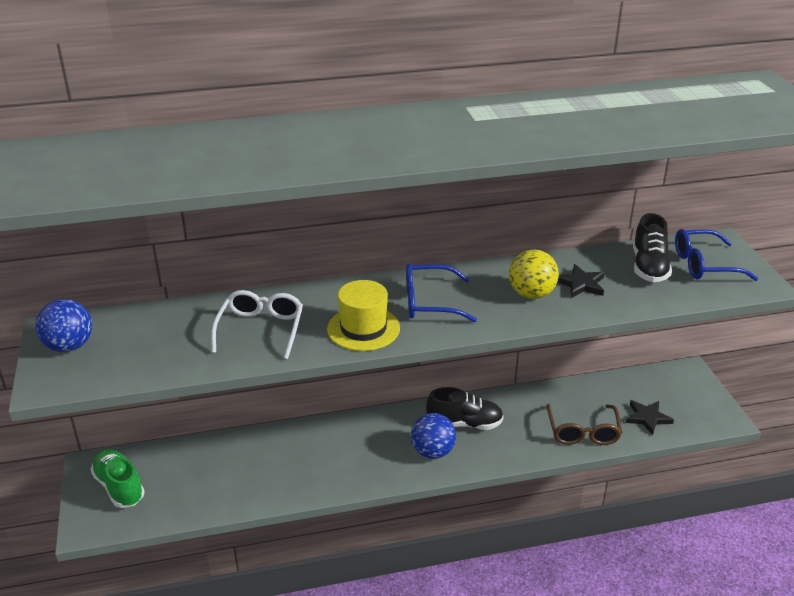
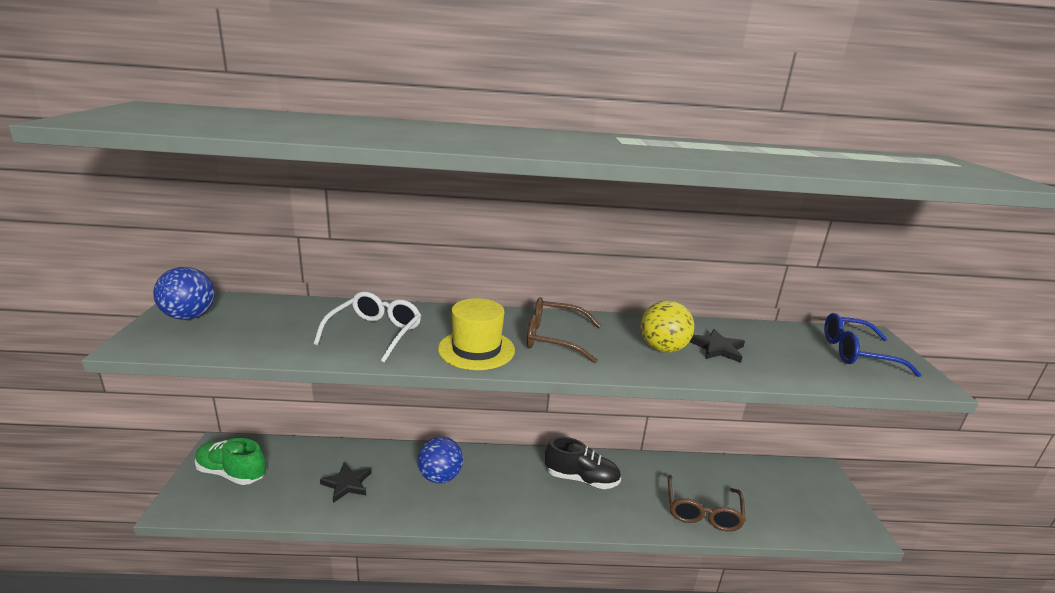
camera: 10 degrees right, 10 degrees down
(119, 487) = (232, 473): green shoe -> green shoe turned 45 degrees counterclockwise
(429, 302) = (554, 338): blue glasses -> brown glasses
(432, 452) = (541, 501): blue ball -> blue ball (440, 477)
(647, 418) = (774, 511): black star -> black star (347, 484)
(649, 267) = (794, 345): black shoe -> none

